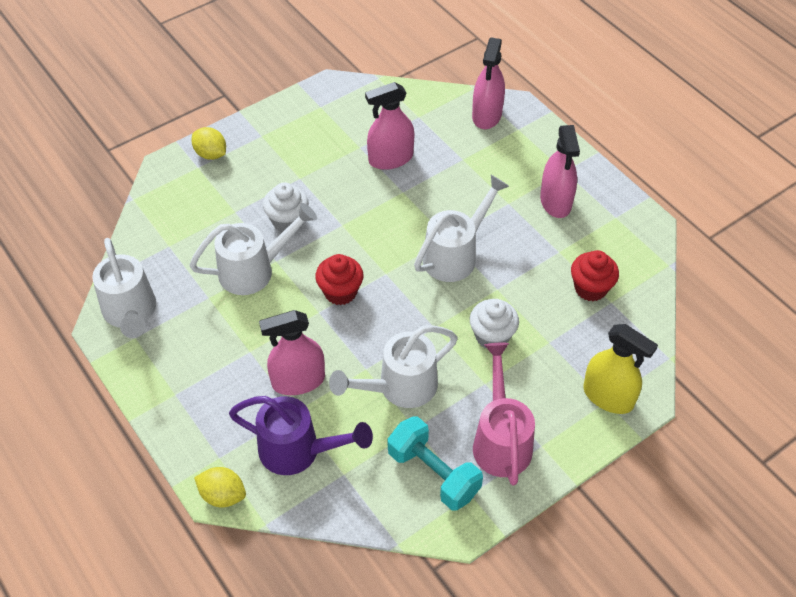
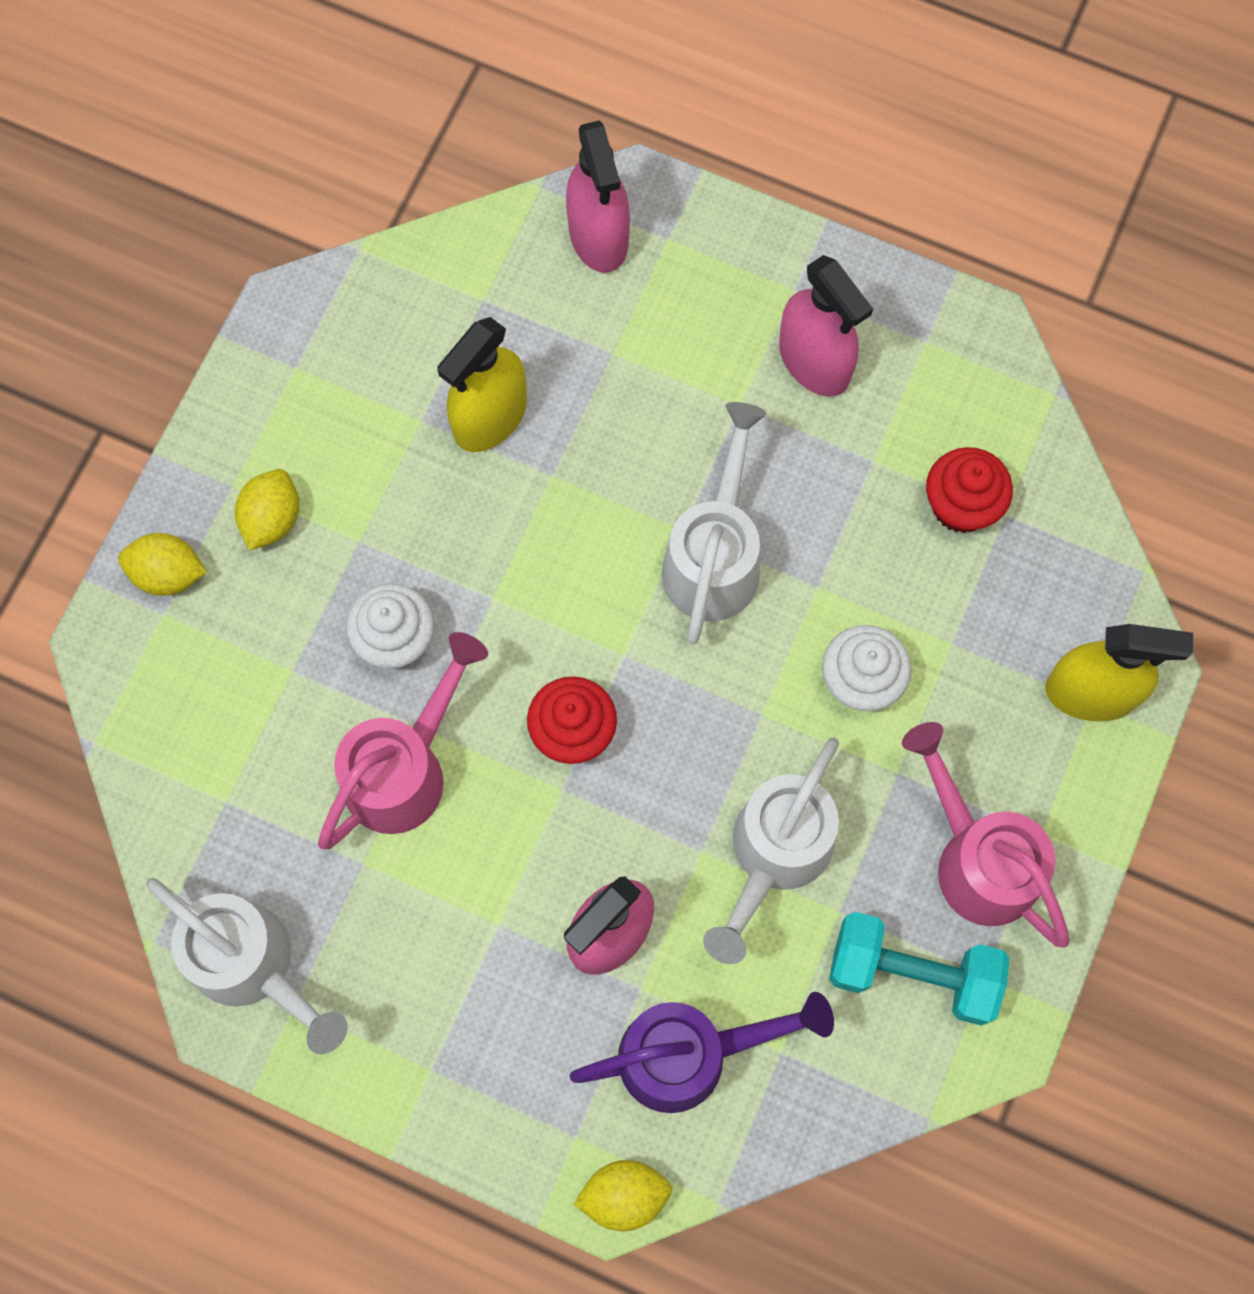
camera: 30 degrees left, 20 degrees up
(254, 270) = (404, 769): white watering can -> pink watering can
(269, 154) = (272, 519): none -> yellow lemon
(390, 159) = (490, 417): pink spray bottle -> yellow spray bottle

